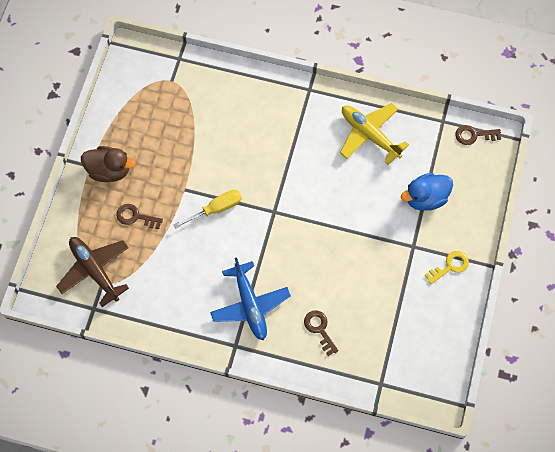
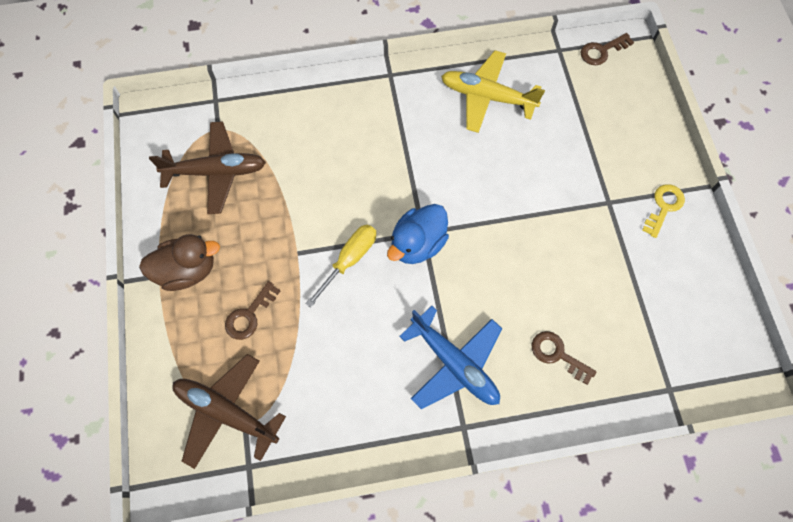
camera: 25 degrees left, 0 degrees up
(135, 217) = (249, 315): brown key -> brown key turned 45 degrees counterclockwise
(157, 111) = (216, 172): none -> brown plane
(425, 198) = (590, 141): blue duck -> blue duck (417, 244)

